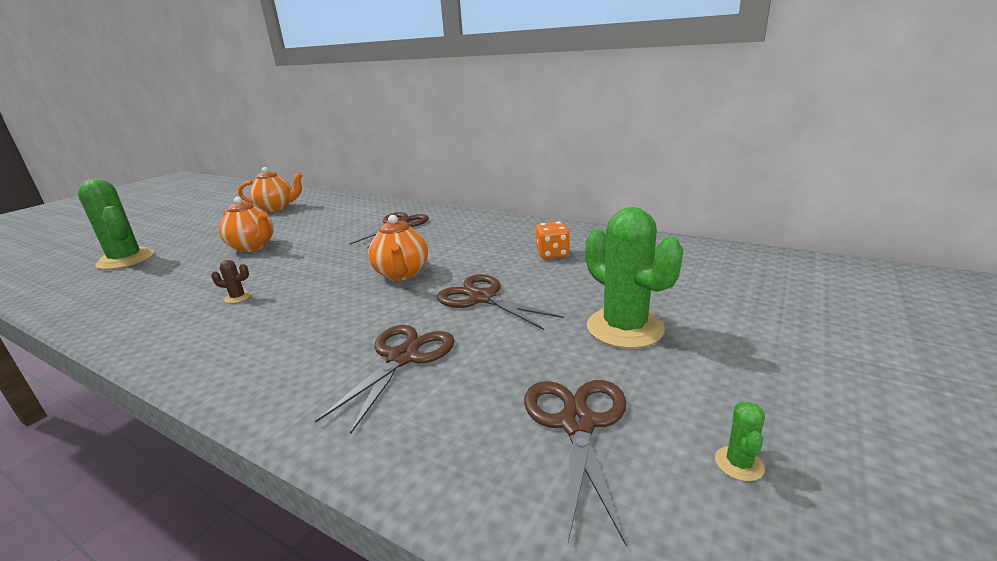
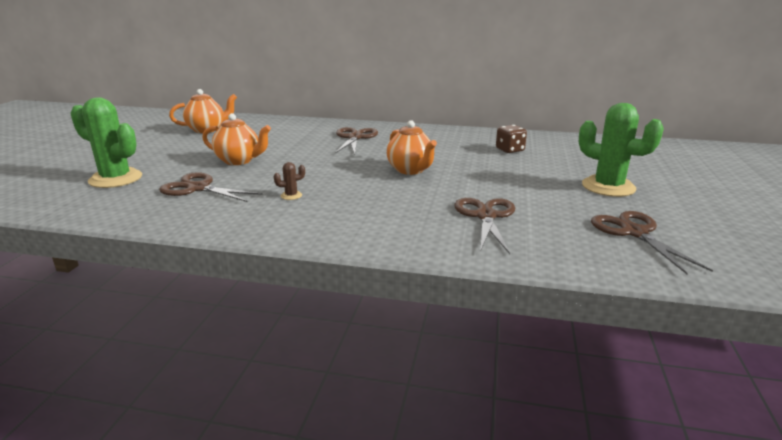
camera: 20 degrees left, 0 degrees up
(482, 298) = (494, 179): brown scissors -> brown scissors (198, 188)
(552, 254) = (509, 150): orange dice -> brown dice
(739, 464) = (729, 236): green cactus -> none

